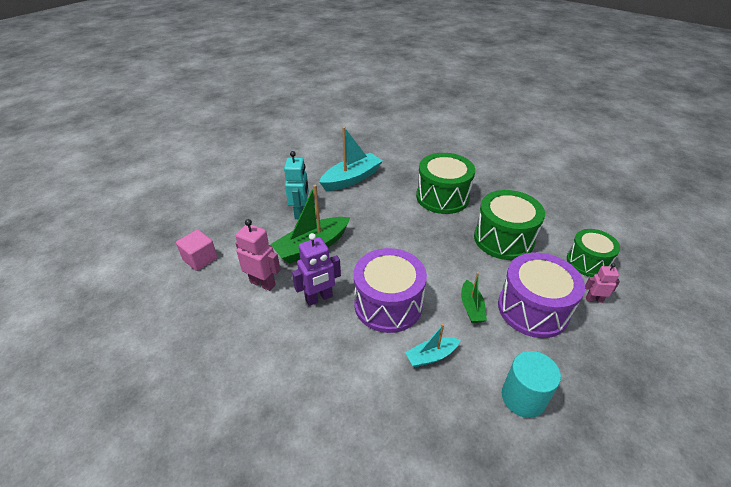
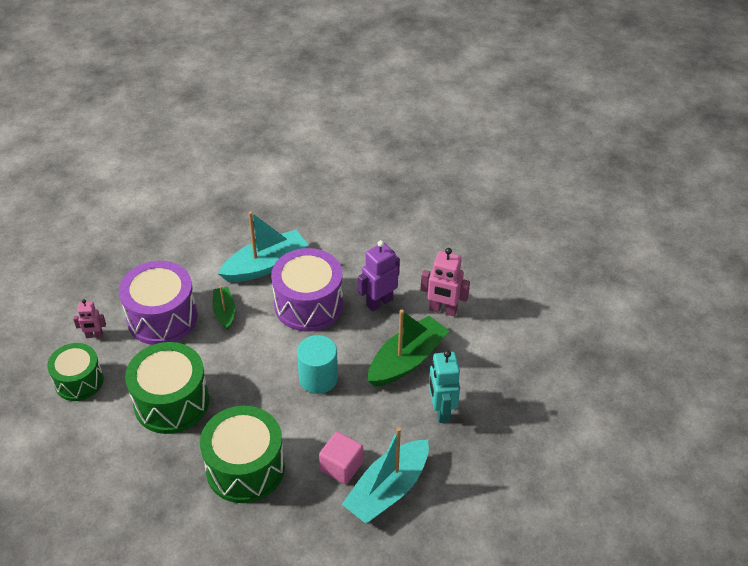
camera: 170 degrees right, 5 degrees up
(200, 259) = (526, 328): pink cube -> pink cube (341, 466)
(431, 356) = (266, 265): turquoise boat -> turquoise boat, size x1.84
(523, 397) = (192, 246): turquoise cylinder -> turquoise cylinder (318, 378)

